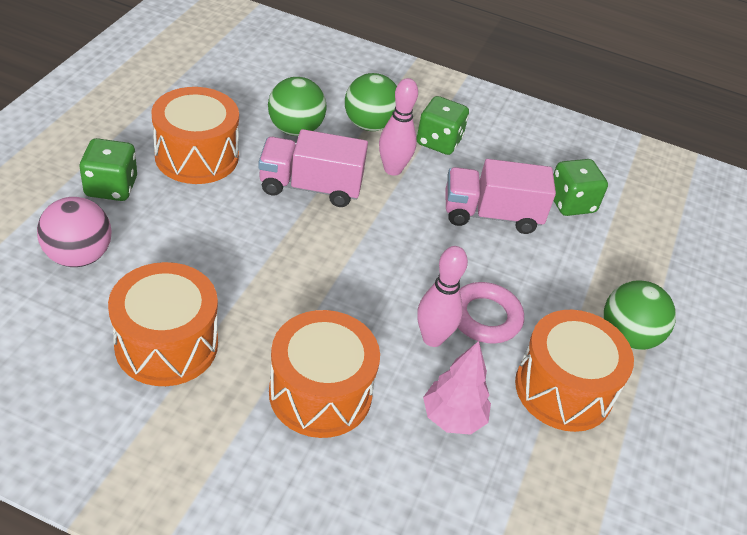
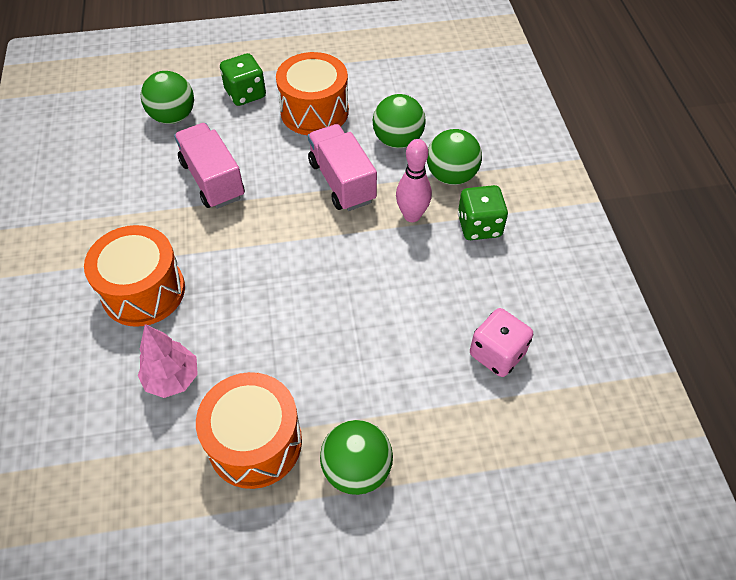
camera: 65 degrees right, 10 degrees up
(78, 256) = (173, 117): pink ball -> green ball
(166, 344) = (131, 195): orange drum -> none
(432, 338) = (244, 329): pink bowling pin -> none
(485, 317) = (294, 353): pink ring -> none
(491, 215) = (421, 303): pink truck -> pink truck (213, 180)
(571, 203) = (497, 354): green dice -> pink dice

